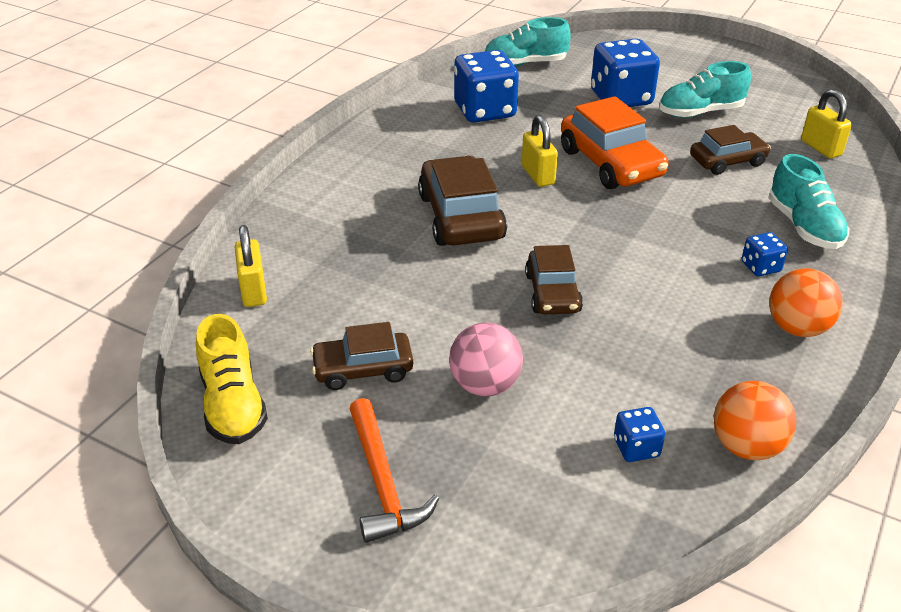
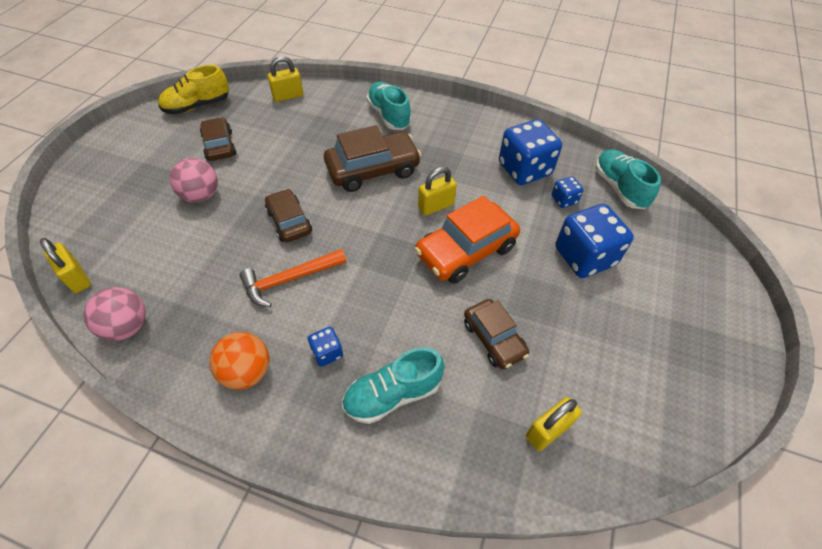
camera: 80 degrees right, 15 degrees up
(382, 482) = (134, 164): orange hammer -> orange hammer (289, 279)
(552, 293) = (289, 221): brown car -> brown car turned 75 degrees clockwise
(636, 448) = (137, 267): blue dice -> blue dice (564, 200)
(659, 523) = (77, 278): none -> yellow padlock
(700, 112) = (582, 320): turquoise shoe -> turquoise shoe (389, 115)
(746, 446) = (127, 326): orange ball -> pink ball

